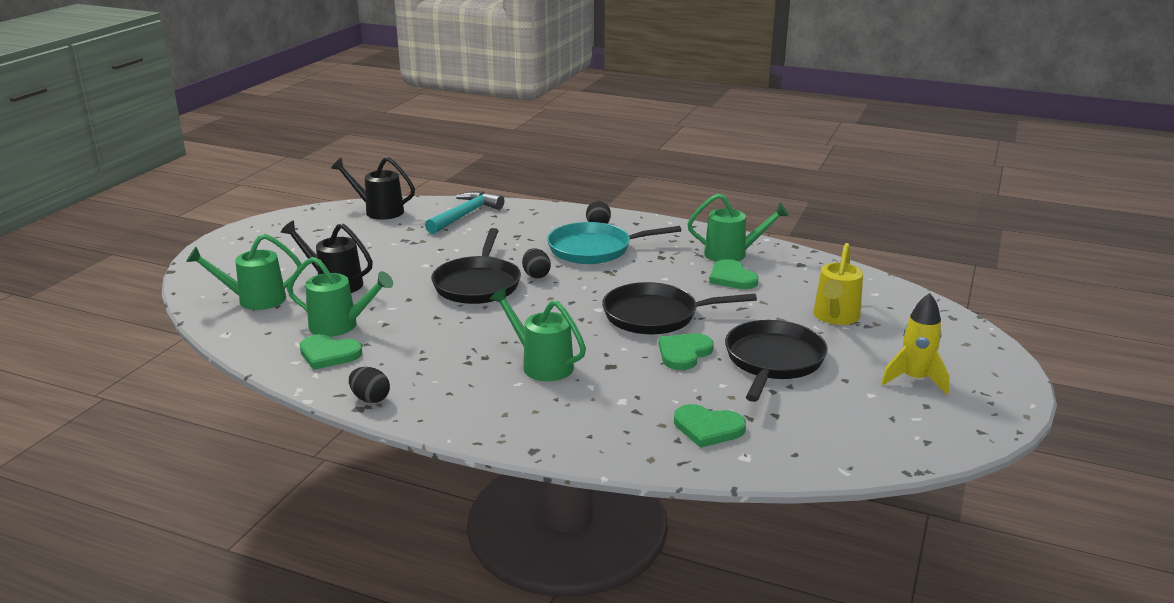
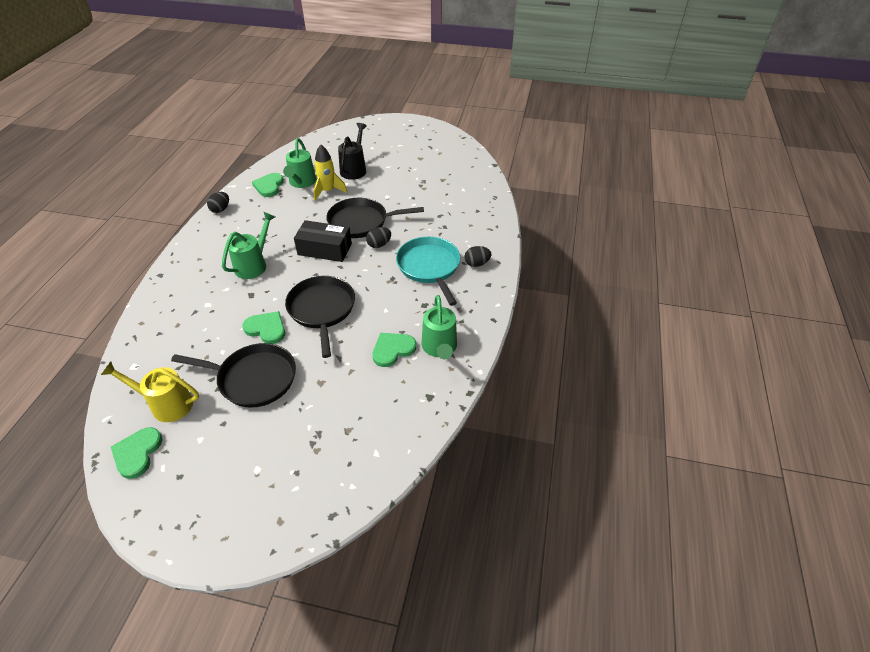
camera: 80 degrees right, 20 degrees up
(254, 300) = (331, 149): green watering can -> none
(379, 211) = (467, 162): black watering can -> none
(465, 215) = (472, 198): turquoise hammer -> none
(528, 311) = (325, 249): none -> black box
(708, 428) = (169, 346): green heart -> green heart (137, 453)
(835, 317) = (326, 420): yellow watering can -> yellow watering can (166, 404)
(914, 380) = (218, 471): yellow rocket -> yellow rocket (328, 191)

